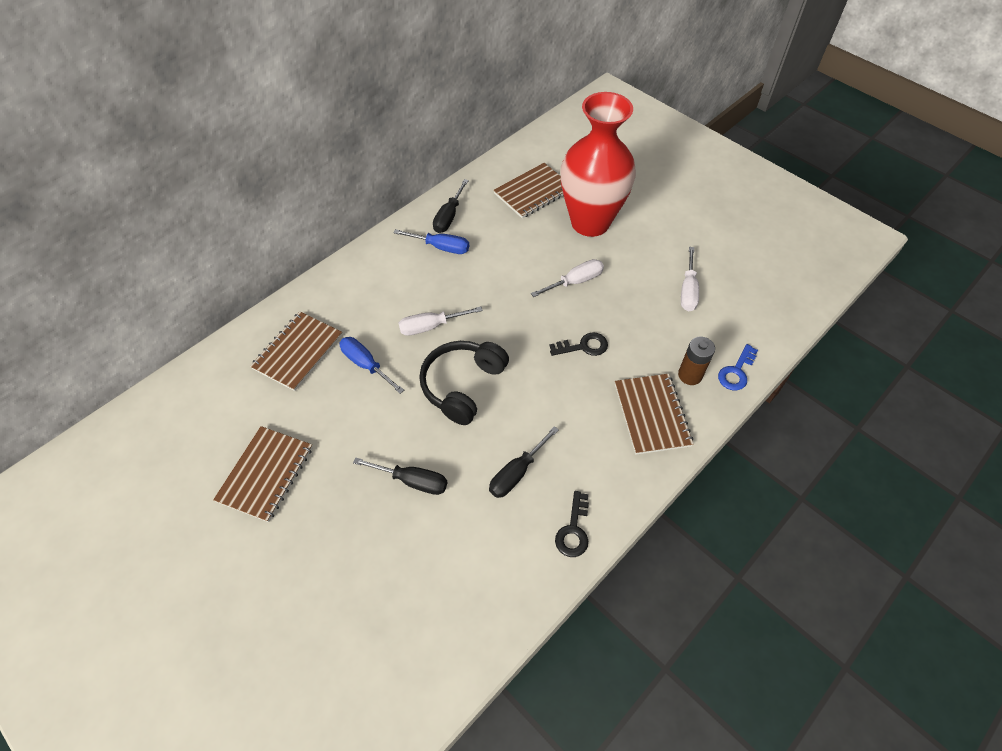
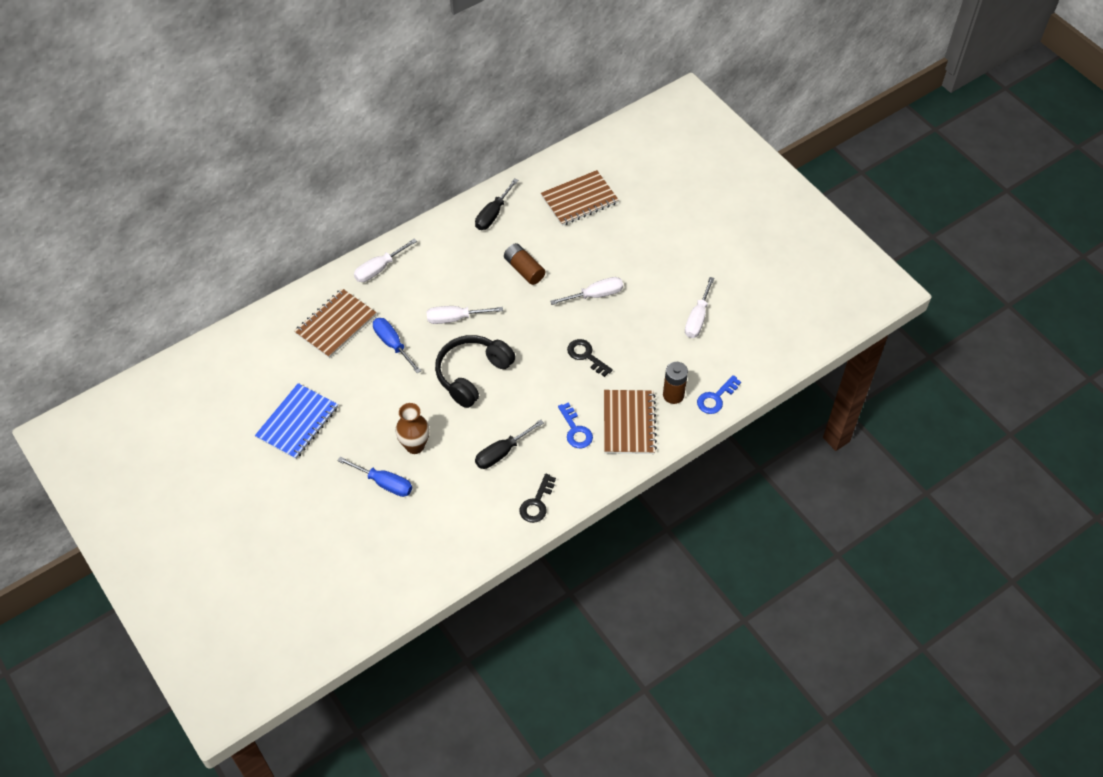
camera: 10 degrees right, 0 degrees up
(265, 474) = (297, 422): brown notebook -> blue notebook
(338, 286) = (379, 269): none -> white screwdriver
(412, 481) = (415, 446): black screwdriver -> brown vase
(441, 247) = (479, 244): blue screwdriver -> blue screwdriver (384, 483)
(494, 266) = (524, 270): none -> brown battery
(583, 346) = (586, 356): black key -> black key turned 135 degrees counterclockwise
(590, 222) = (626, 238): red vase -> none
(594, 432) = (575, 430): none -> blue key

